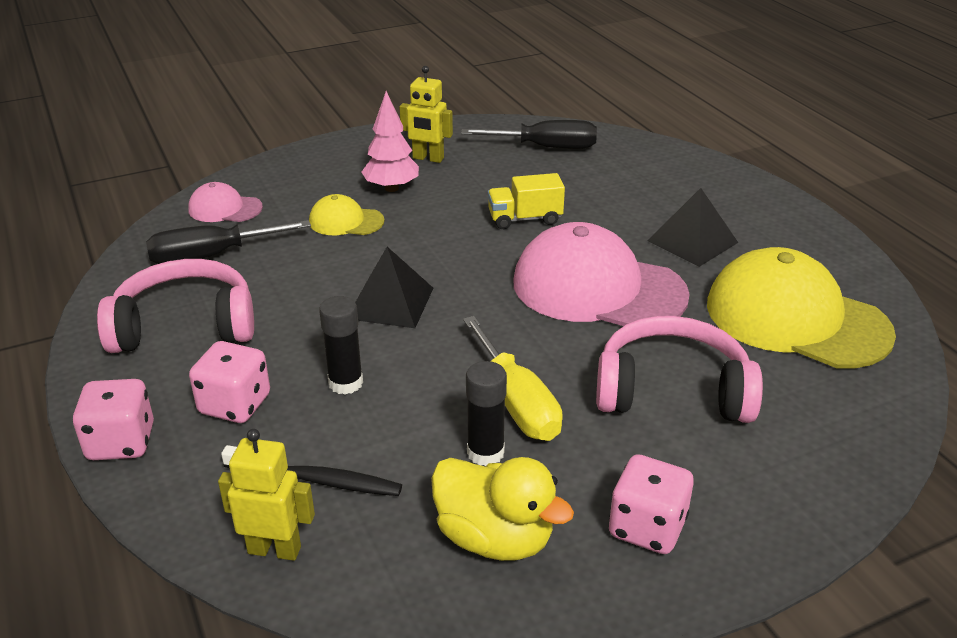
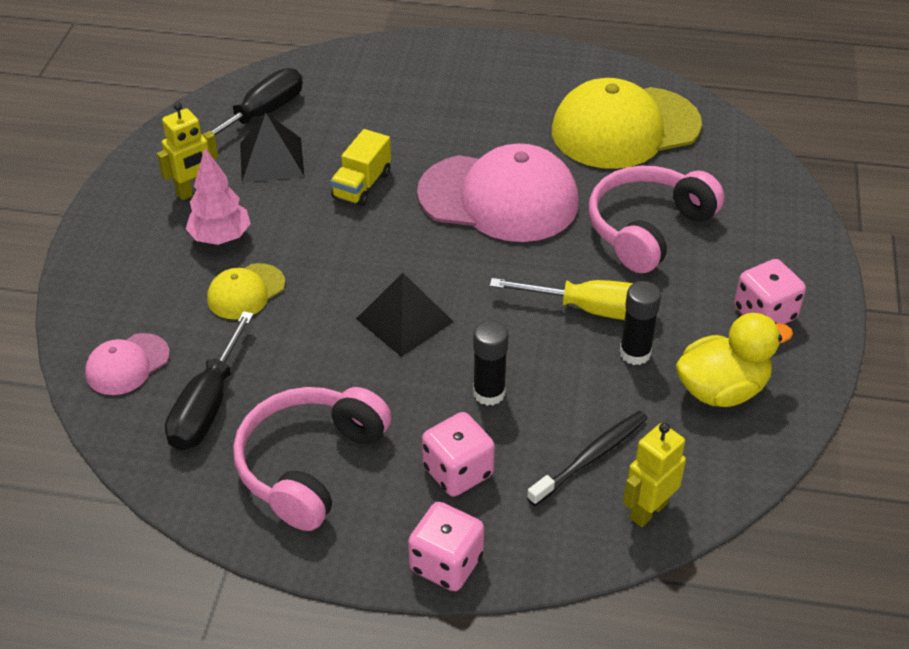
camera: 55 degrees left, 10 degrees up
(598, 288) = (499, 198): pink cap -> pink cap turned 135 degrees counterclockwise
(692, 241) = (488, 118): black pyramid -> black pyramid (272, 159)

